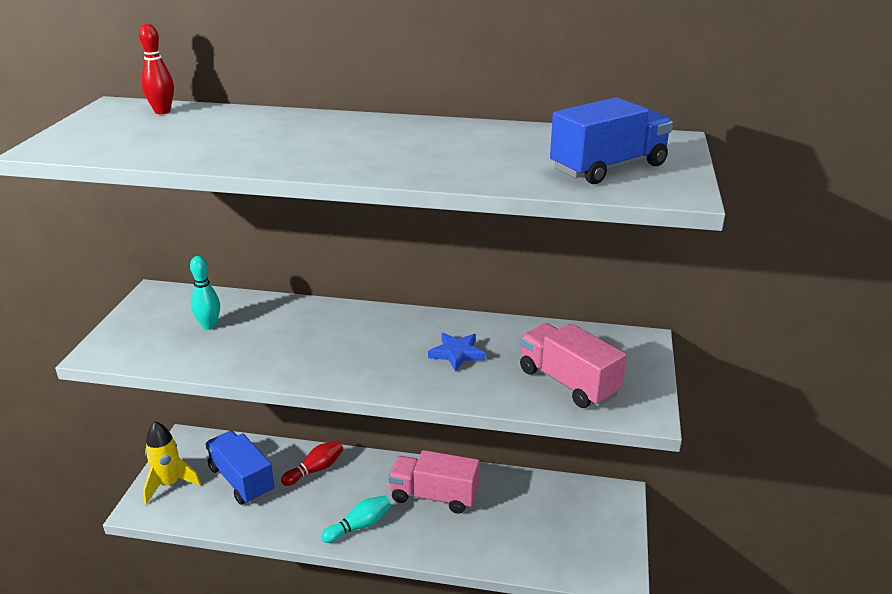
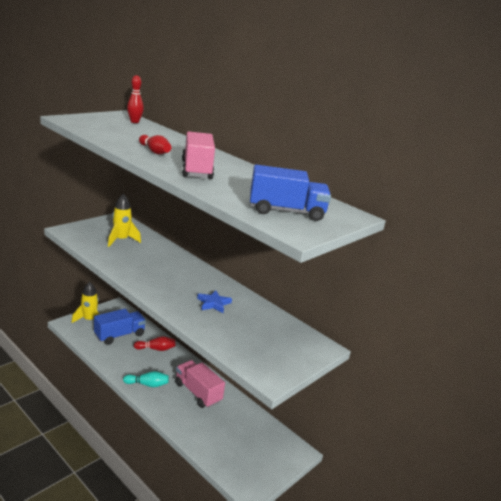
camera: 30 degrees right, 5 degrees down
(209, 326) = (121, 240): turquoise bowling pin -> yellow rocket
(241, 480) = (119, 335): blue truck -> blue truck turned 60 degrees clockwise
(293, 150) = (154, 151): none -> red bowling pin
(568, 382) = (250, 344): pink truck -> pink truck (196, 170)

